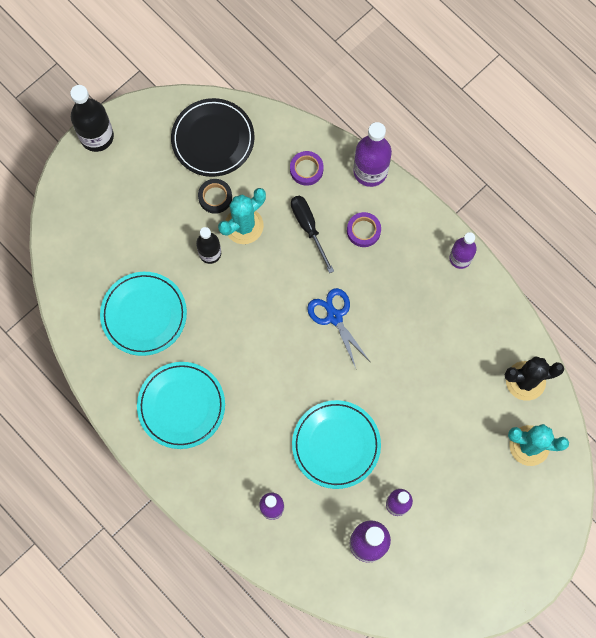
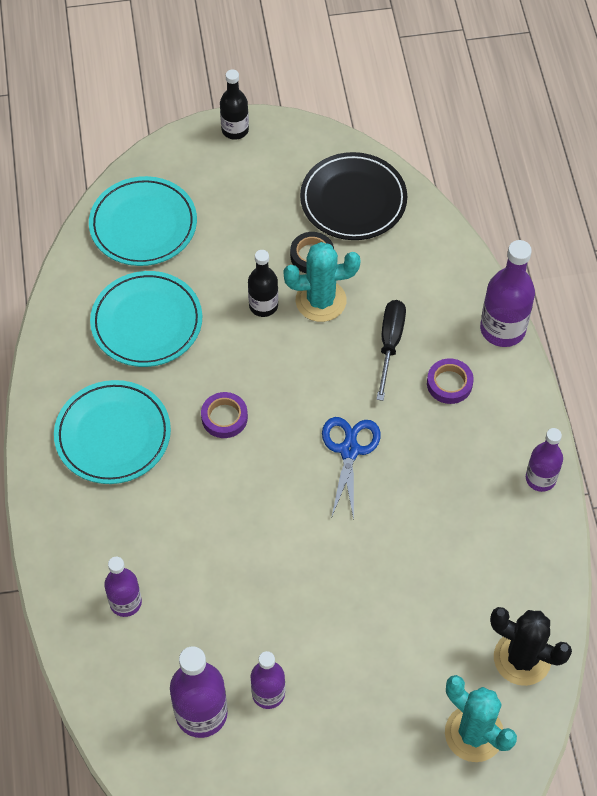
camera: 35 degrees right, 15 degrees down
(97, 136) = (235, 130): black bottle -> black bottle, size x0.64
(306, 169) = (432, 286): purple tape -> purple tape (224, 417)
(336, 445) = (248, 583): turquoise plate -> turquoise plate (143, 225)

